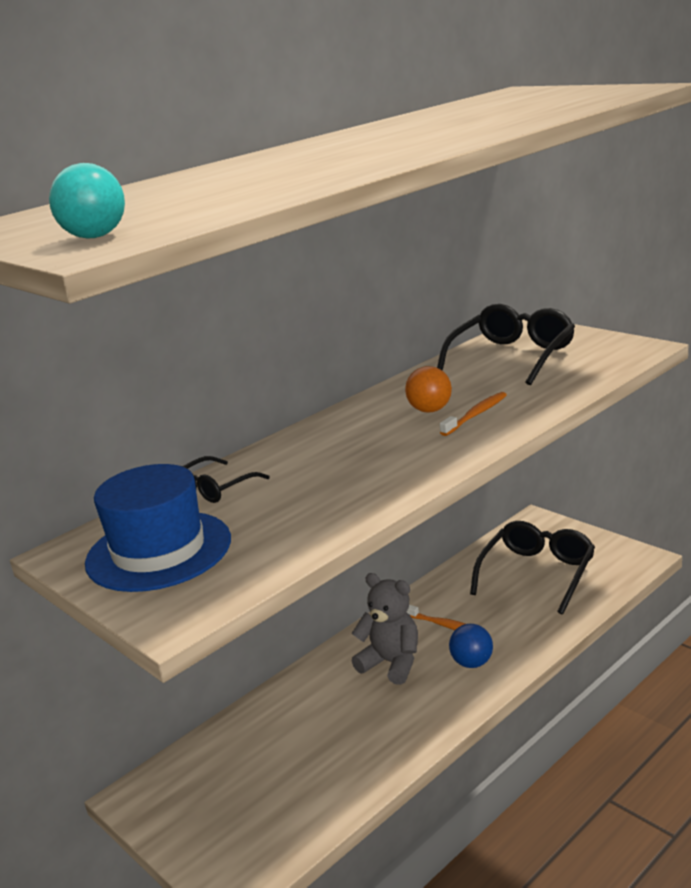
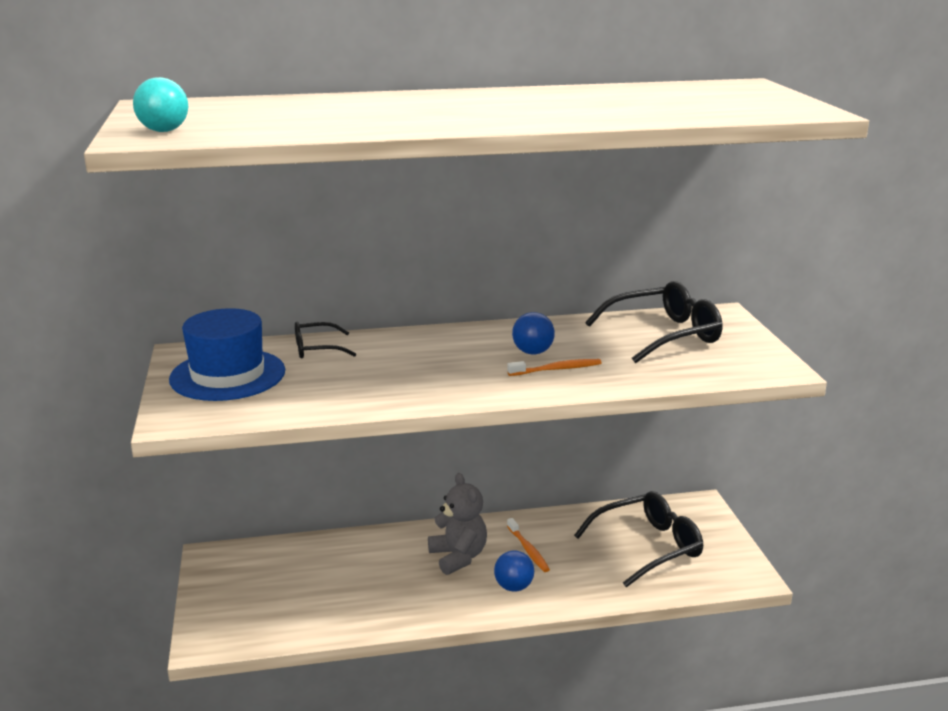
camera: 30 degrees right, 0 degrees up
(430, 410) = (532, 352): orange ball -> blue ball

